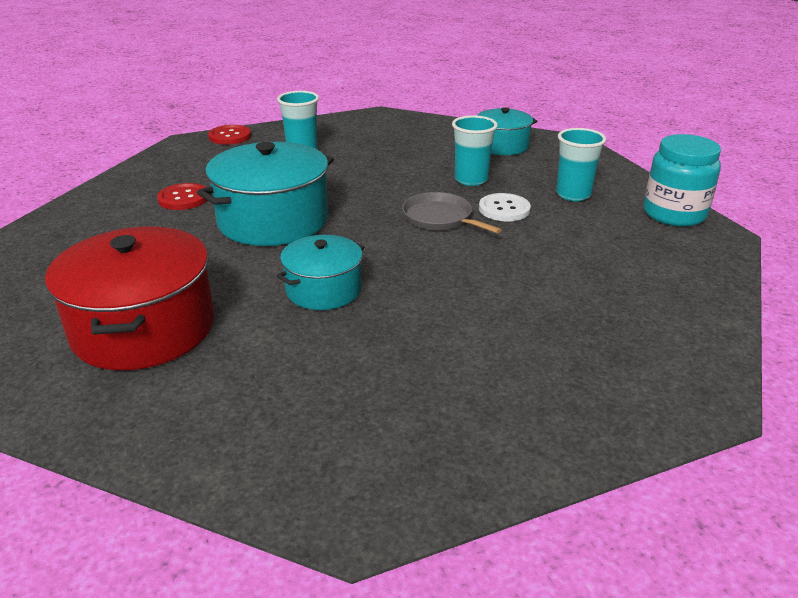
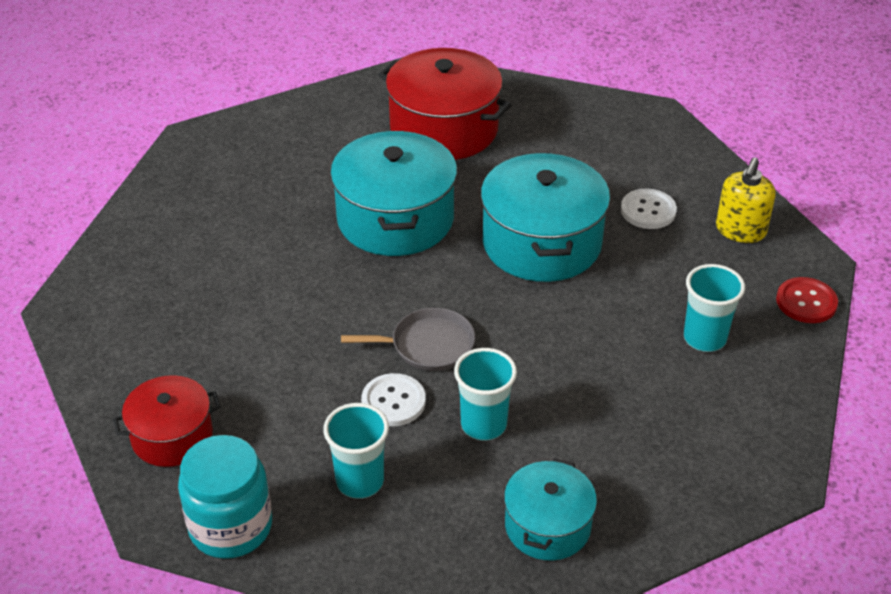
camera: 130 degrees right, 10 degrees up
(174, 167) = (740, 230): none -> yellow soap dispenser
(183, 198) = (648, 210): red button -> white button
(323, 290) = (395, 219): turquoise pot -> turquoise pot, size x1.71
(675, 265) = (172, 436): none -> red pot

